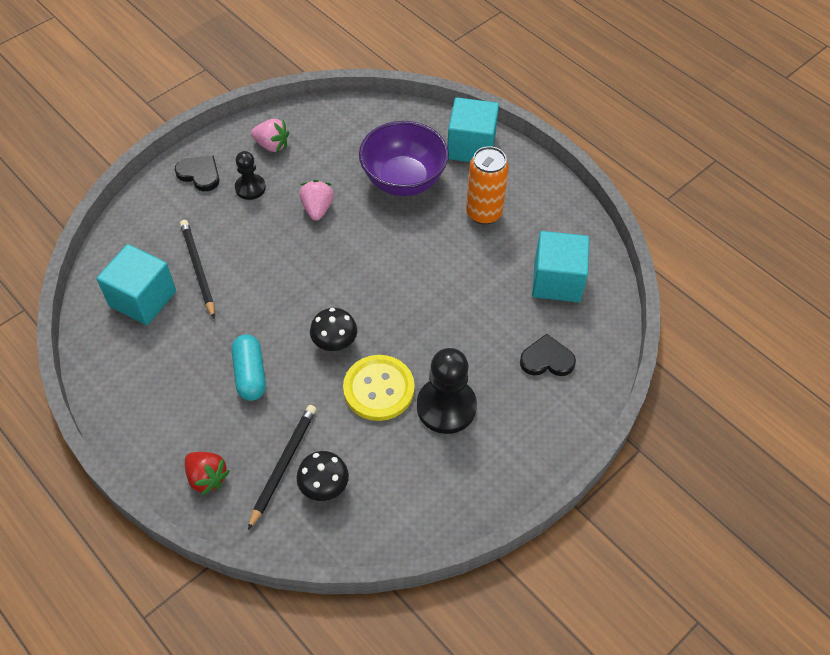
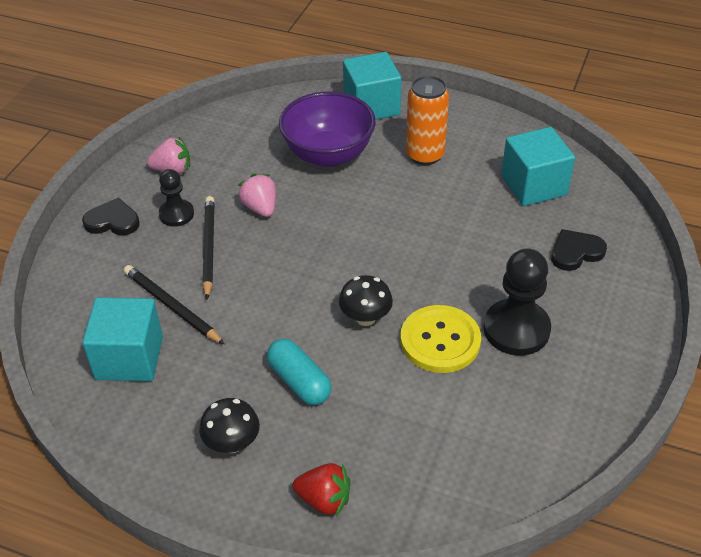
camera: 25 degrees left, 10 degrees down
(283, 465) = (396, 451): black pencil -> black pencil (208, 248)
(324, 486) = (453, 452): black mushroom -> black mushroom (232, 443)

